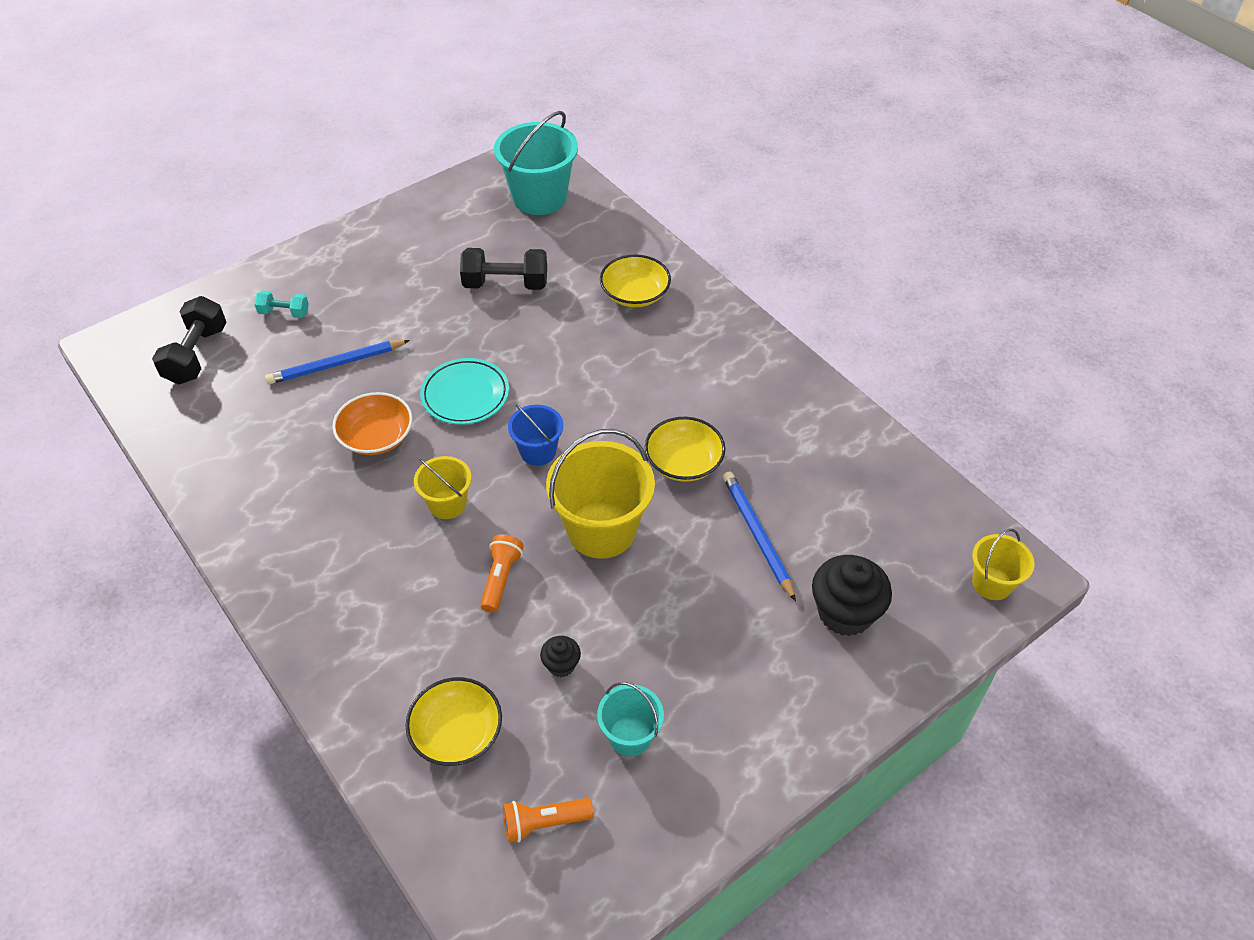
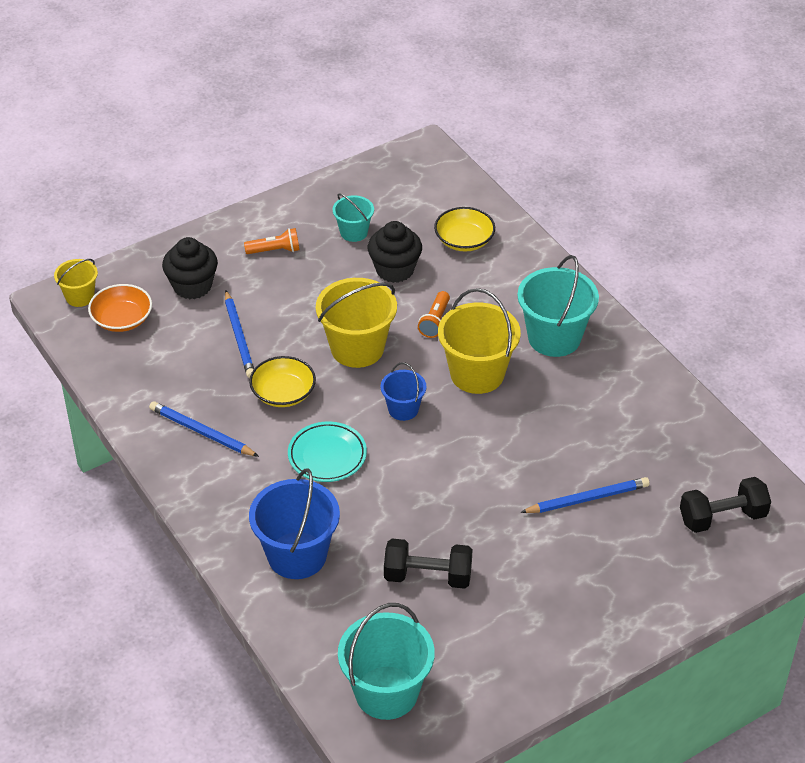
camera: 175 degrees left, 5 degrees down
(196, 355) = (722, 517): black dumbbell -> black dumbbell turned 60 degrees clockwise
(284, 313) = (649, 558): turquoise dumbbell -> none
(342, 564) = (554, 337): none -> turquoise bucket
(376, 436) = (541, 430): orange bowl -> orange bowl (122, 319)
(447, 504) = (477, 374): yellow bucket -> yellow bucket, size x1.82
(465, 395) = (465, 461): turquoise plate -> turquoise plate (327, 455)
(544, 823) = (411, 198): orange flashlight -> orange flashlight (275, 250)
(561, 665) = (395, 270): black cupcake -> black cupcake, size x2.00
(635, 294) = (297, 555): yellow bowl -> blue bucket
(766, 408) = (202, 432): none -> blue pencil

